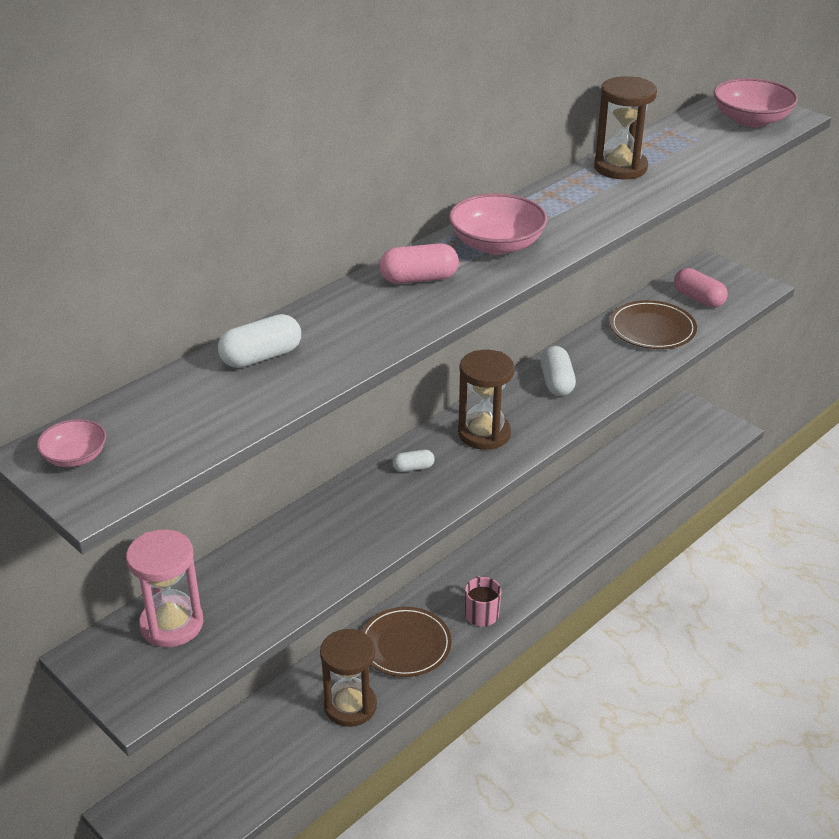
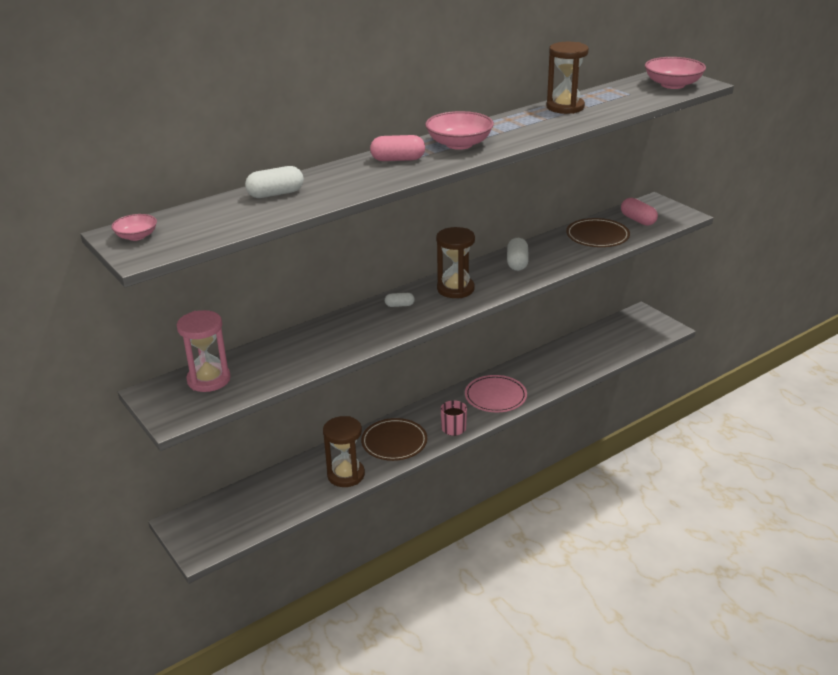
camera: 10 degrees right, 5 degrees down
(526, 557) = (495, 396): none -> pink plate

